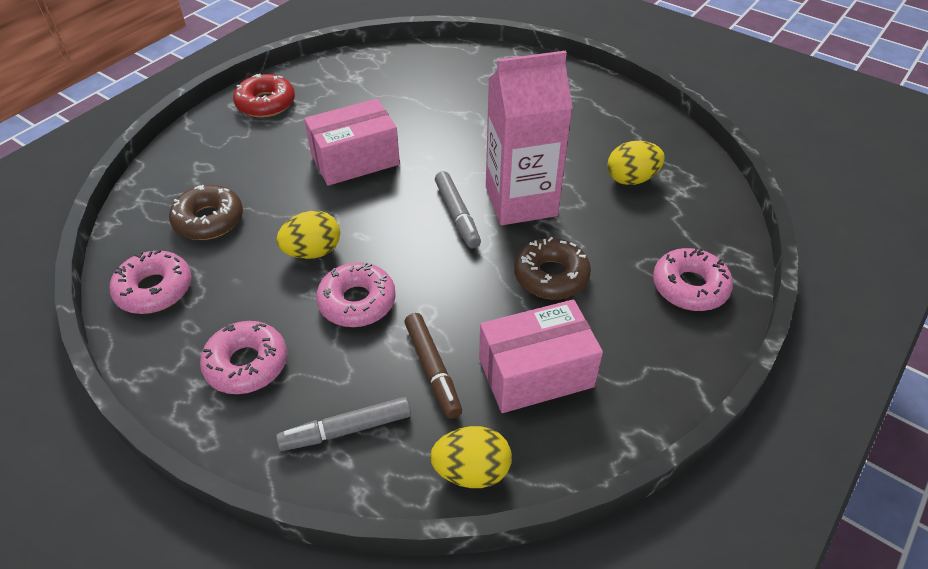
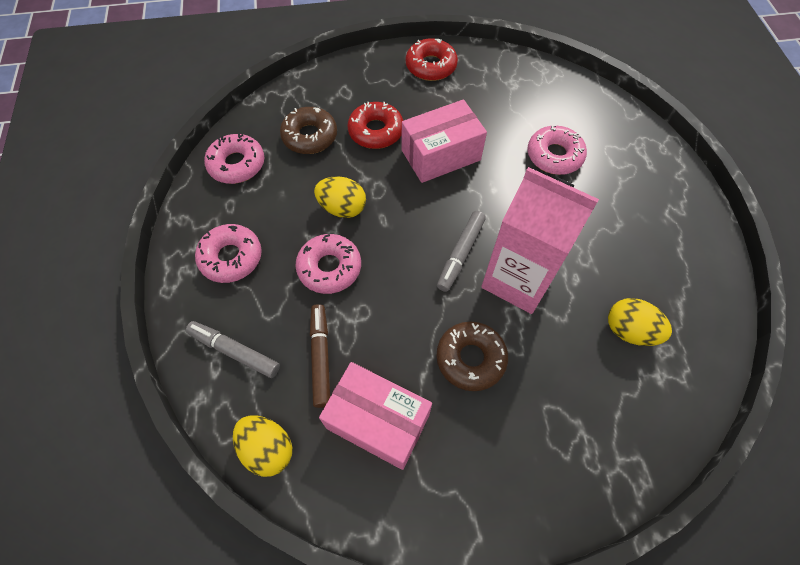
camera: 45 degrees right, 15 degrees up
(273, 178) = (376, 131): none -> red donut
(355, 160) = (441, 155): pink box -> pink box turned 45 degrees counterclockwise
(432, 369) = (321, 357): brown marker -> brown marker turned 150 degrees clockwise
(689, 287) = (564, 462): pink donut -> pink donut (554, 156)

